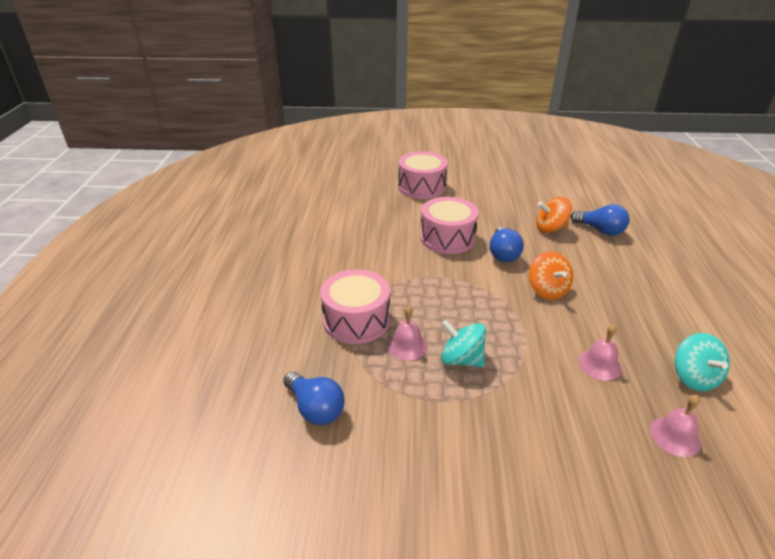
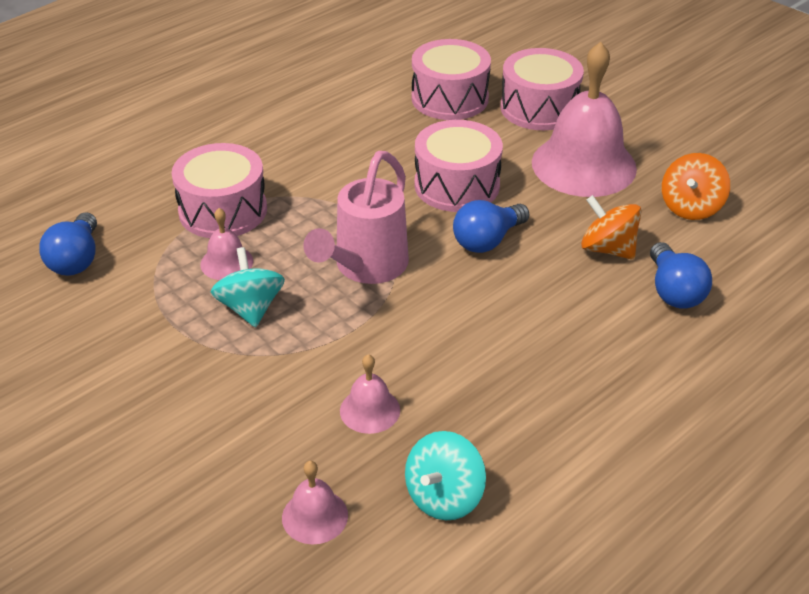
camera: 45 degrees right, 5 degrees up
(375, 202) = (450, 98): none -> pink drum
(477, 300) = (366, 267): none -> pink watering can
(481, 200) = (583, 165): none -> pink bell
(547, 290) = (461, 309): orange spinning top -> orange spinning top (691, 207)

